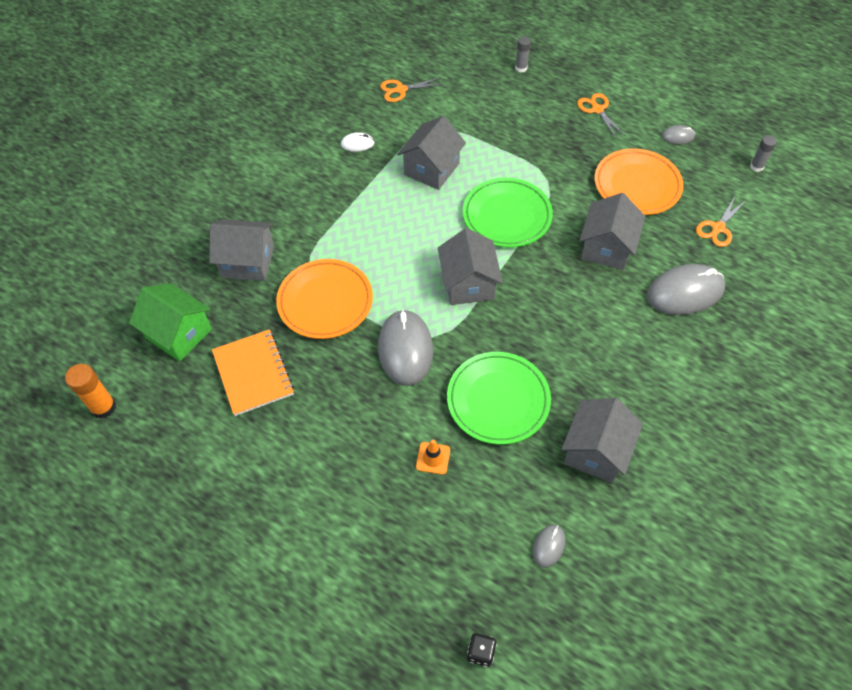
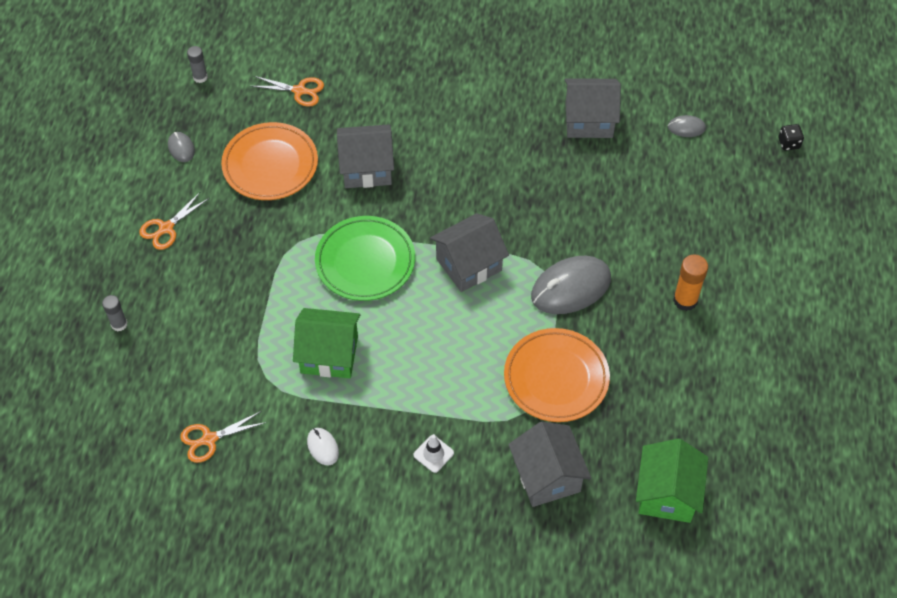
camera: 115 degrees left, 0 degrees up
(103, 407) = (781, 515): orange glue stick -> orange glue stick (685, 300)
(253, 373) = (669, 401): orange notebook -> none
(311, 201) = (433, 454): none -> white traffic cone
(401, 90) = (209, 439): orange scissors -> orange scissors turned 105 degrees clockwise
(431, 169) = (329, 354): grey house -> green house
(433, 458) = (663, 226): orange traffic cone -> none
(498, 400) = (581, 199): green plate -> none
(685, 292) = (391, 99): grey mouse -> none

